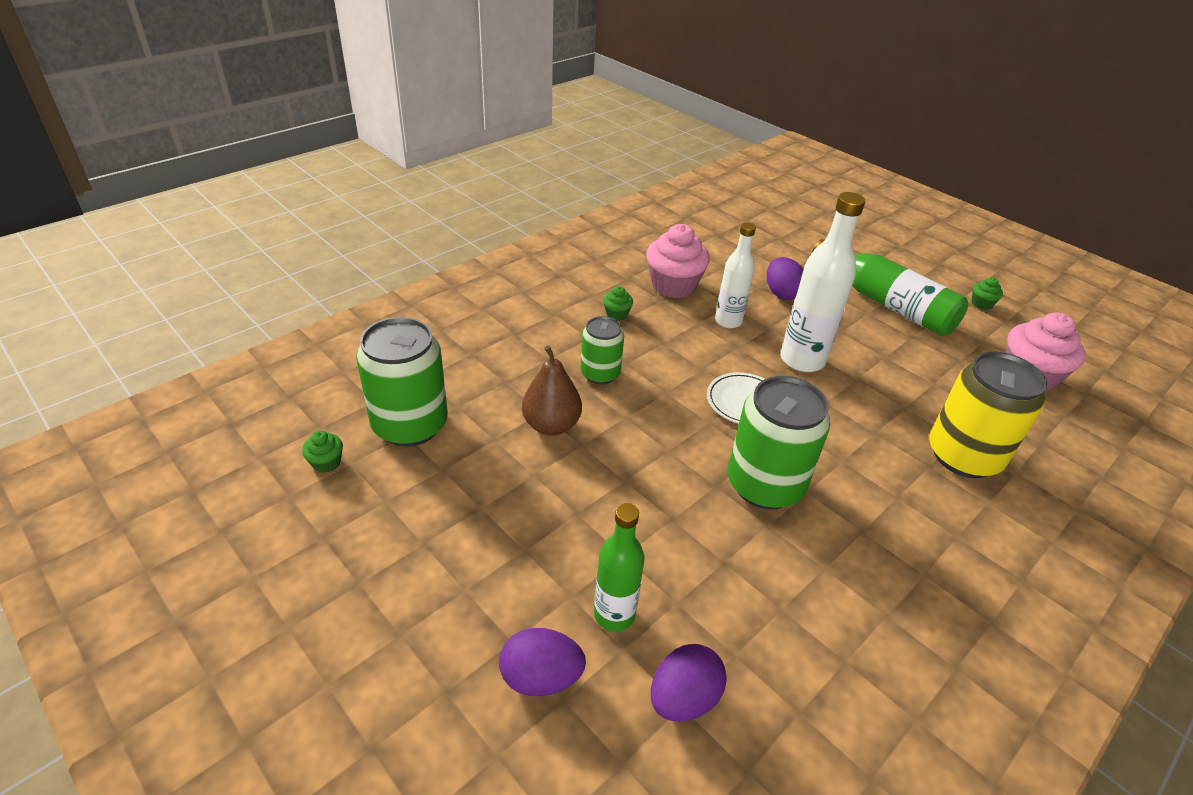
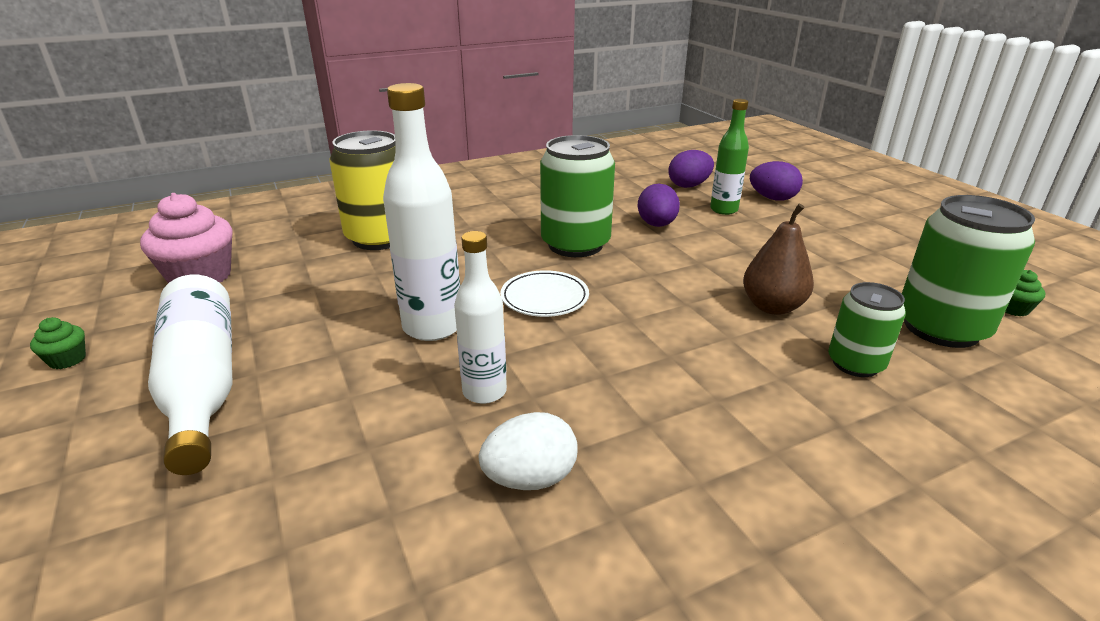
camera: 160 degrees left, 10 degrees down
(600, 374) = (708, 348): green can -> green can (855, 364)
(617, 314) = (662, 432): green cupcake -> none
(673, 286) = (530, 478): pink cupcake -> white egg
(781, 293) = (346, 427): purple egg -> purple egg (656, 225)
(886, 302) = (202, 384): green bottle -> white bottle

